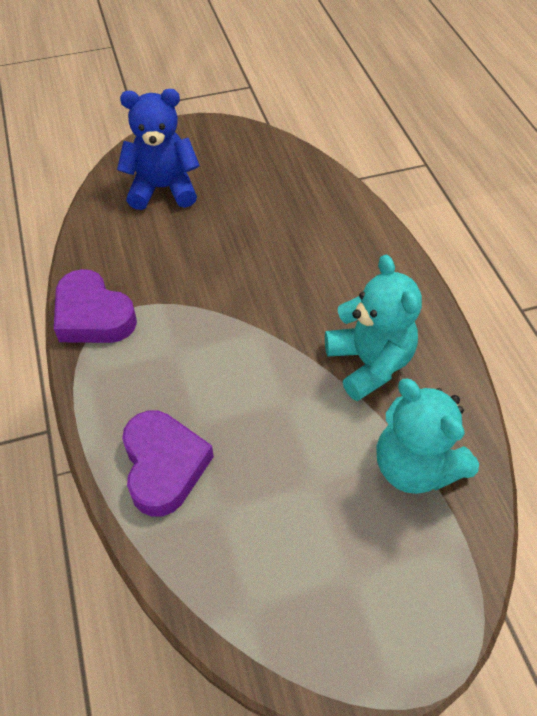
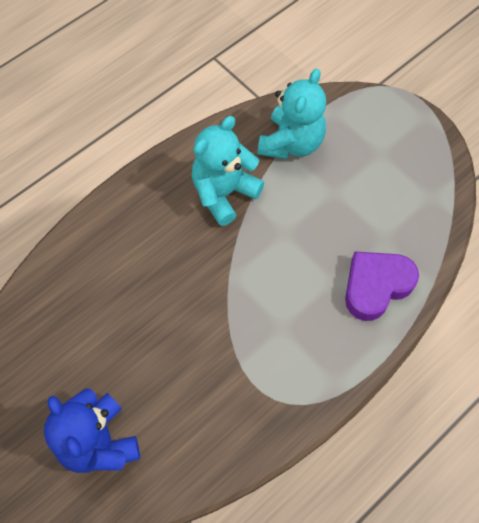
camera: 115 degrees left, 10 degrees up
(93, 316) = (280, 413): purple heart -> none

